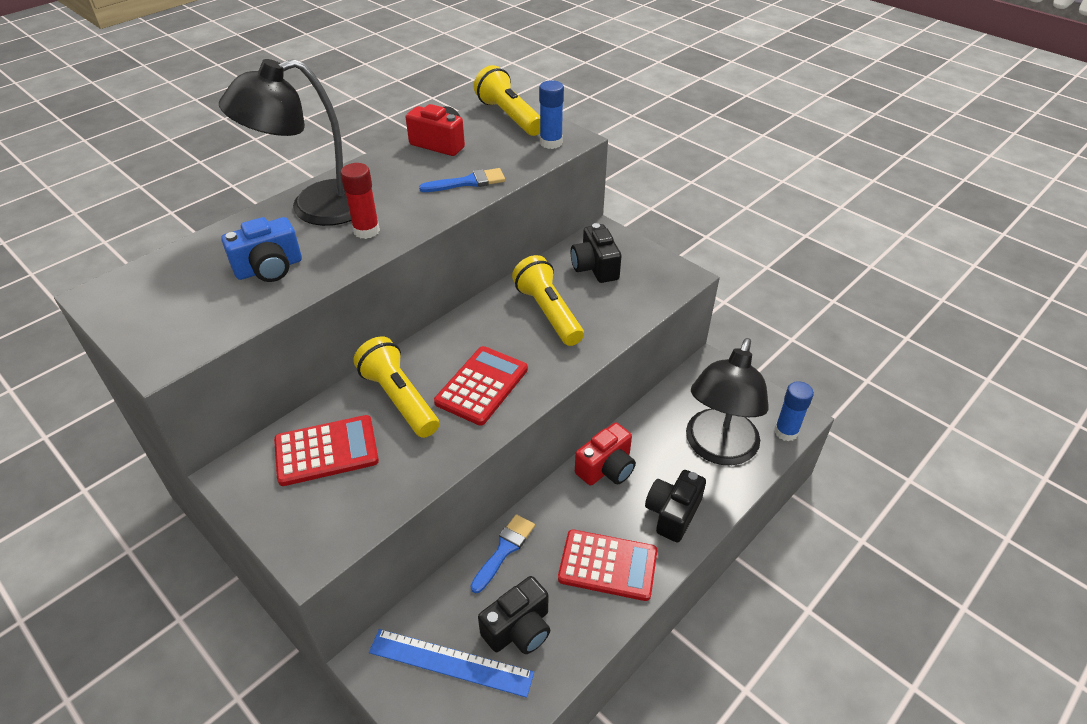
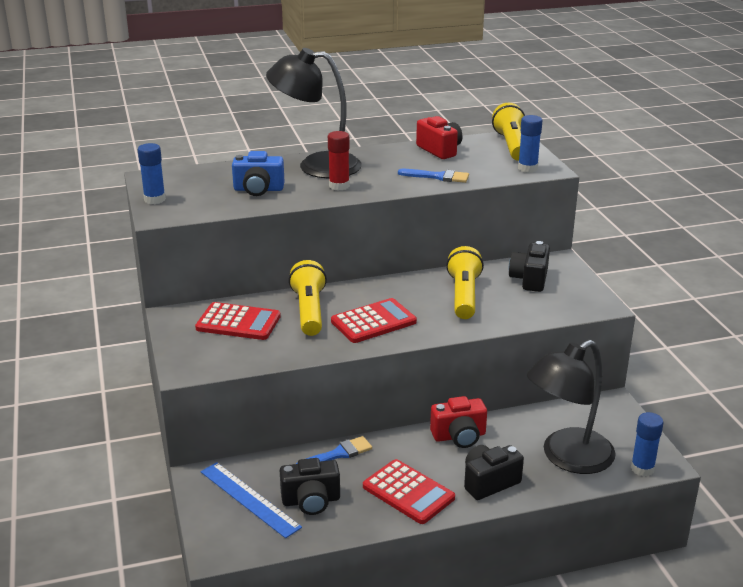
camera: 30 degrees right, 15 degrees down
(135, 332) = (154, 199): none -> blue glue stick

